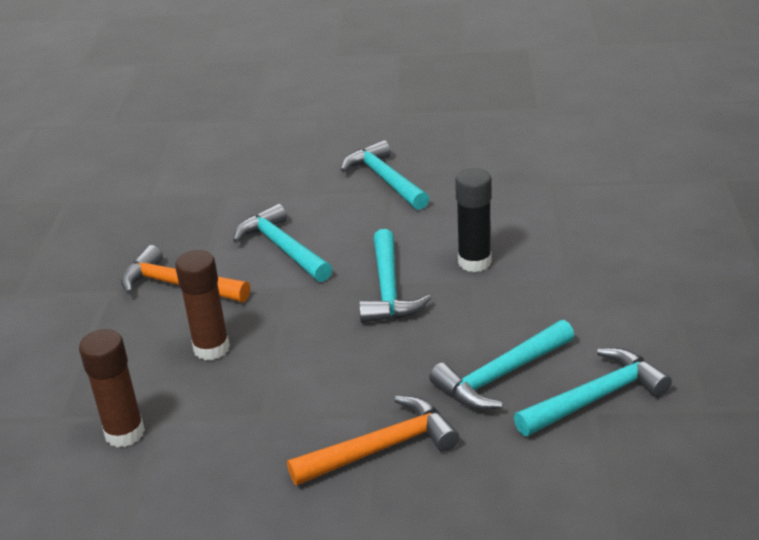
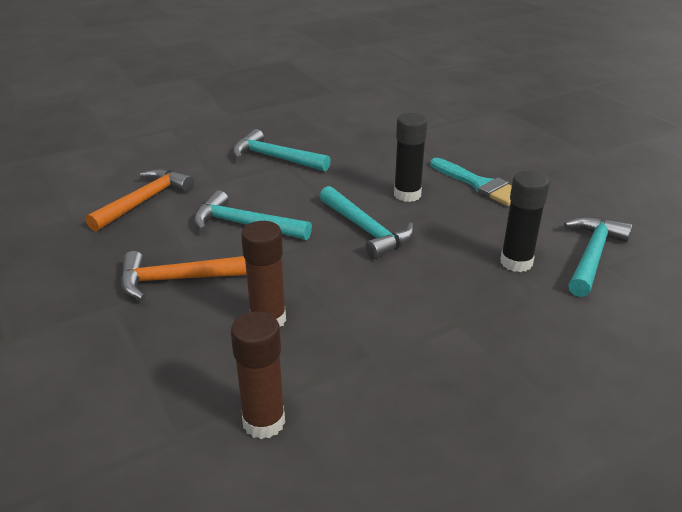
camera: 35 degrees left, 0 degrees up
(381, 448) = (497, 344): orange hammer -> orange hammer (144, 201)
(501, 375) = (516, 262): turquoise hammer -> black glue stick
(569, 274) = (479, 185): none -> turquoise brush

